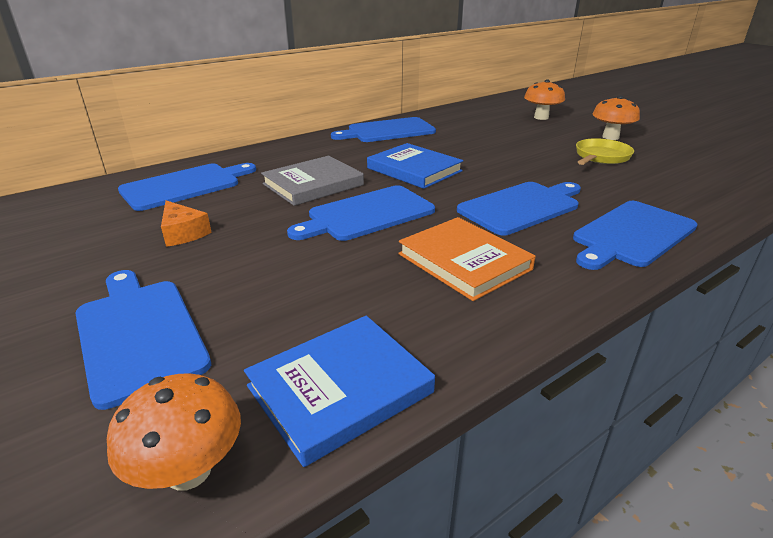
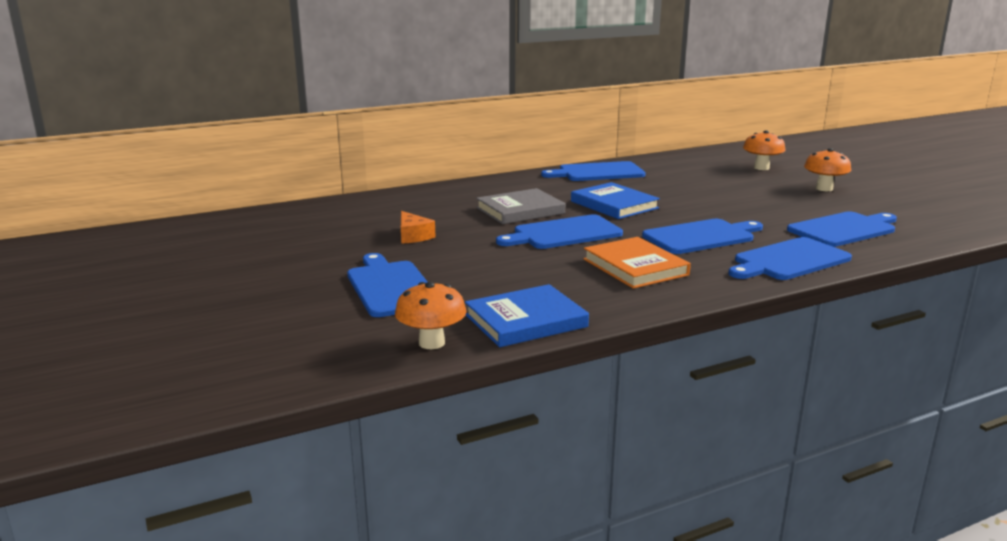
camera: 10 degrees right, 10 degrees down
(185, 186) = (410, 205): blue cutting board -> blue cutting board (844, 229)
(601, 157) = (801, 205): yellow pan -> none

